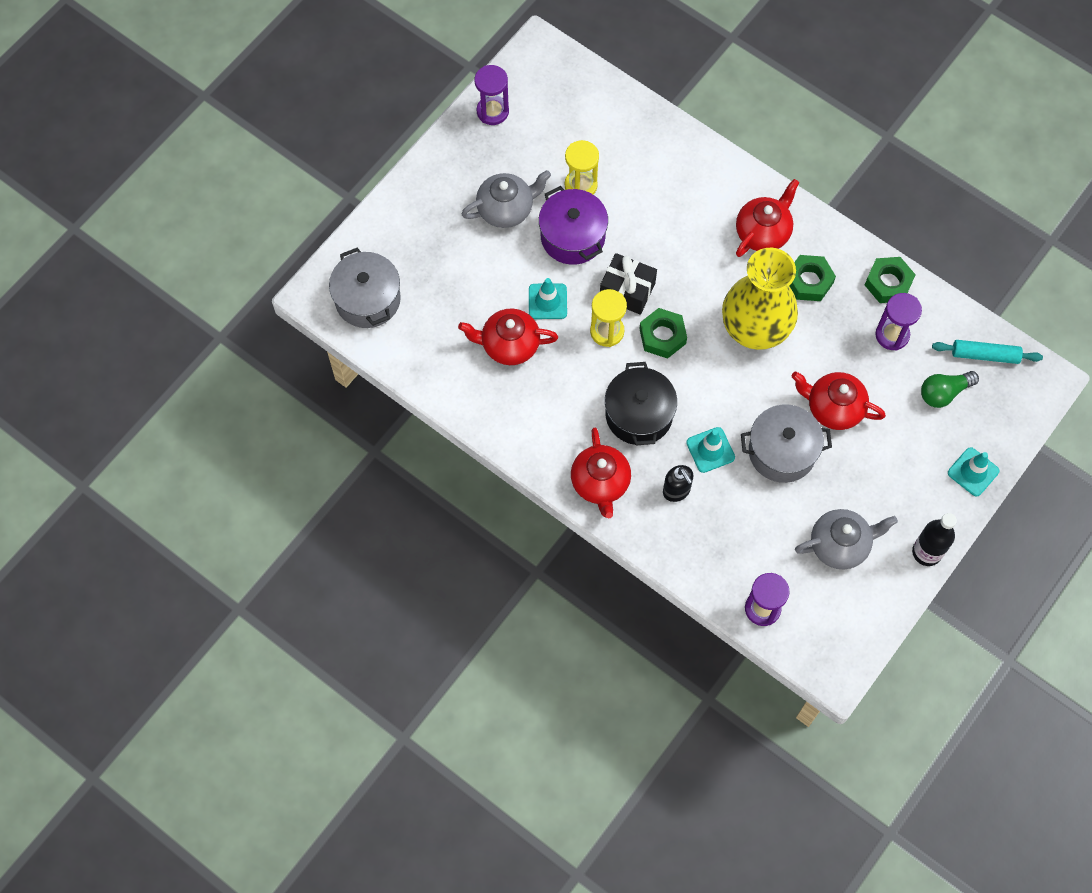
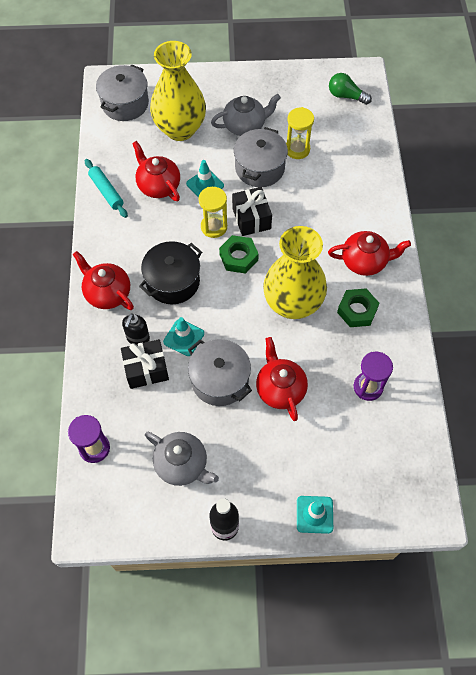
camera: 50 degrees right, 5 degrees down
(453, 272) = (180, 129): none -> yellow vase
(492, 111) = (300, 79): purple hourglass -> none
(506, 209) = (245, 126): grey teapot -> grey teapot turned 45 degrees counterclockwise
(573, 237) = (260, 168): purple pot -> grey pot
(600, 483) = (107, 293): red teapot -> red teapot turned 90 degrees clockwise
(717, 507) = (146, 369): none -> black gift
(888, 283) = (403, 358): green nut -> none
(944, 393) = (357, 451): green light bulb -> green light bulb (346, 96)
(985, 355) = (411, 458): turquoise rolling pin -> turquoise rolling pin (106, 191)

